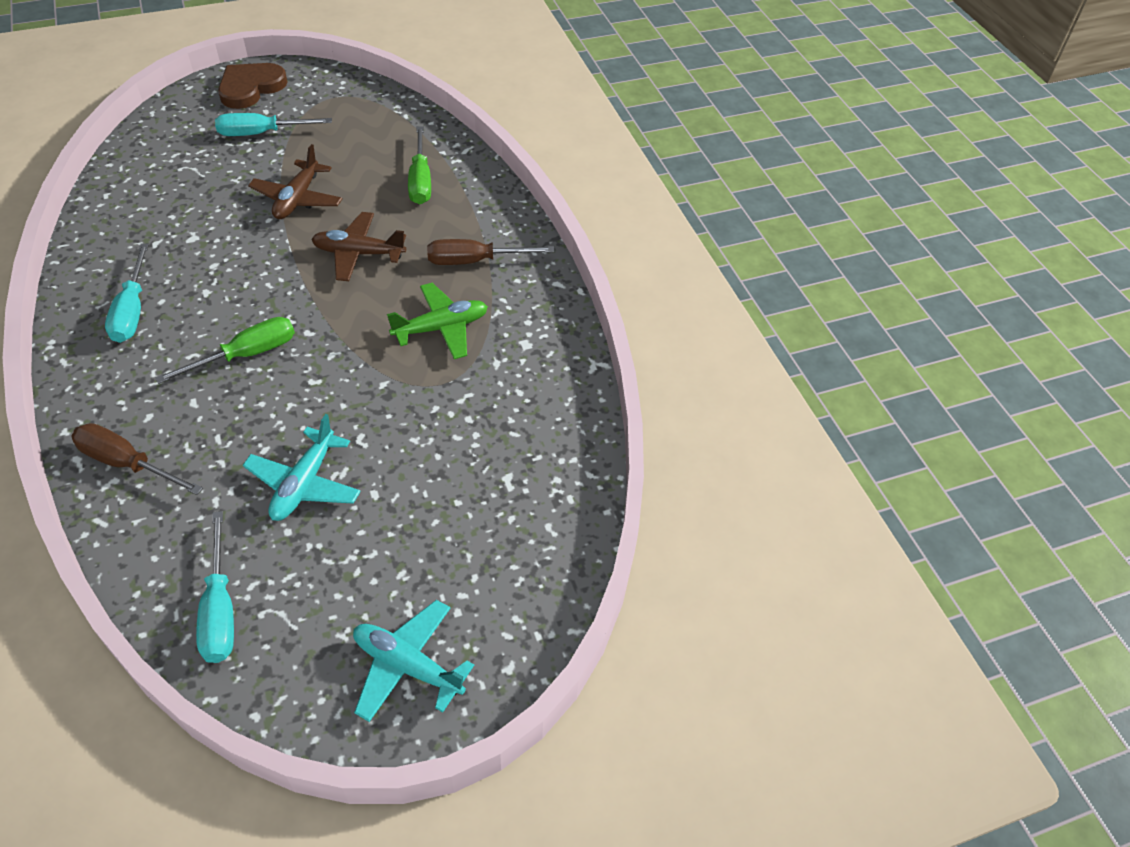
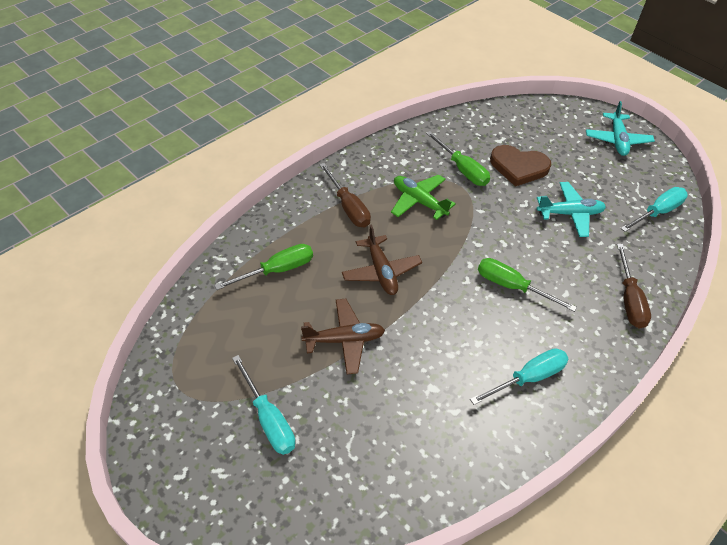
camera: 115 degrees left, 0 degrees up
(250, 88) = (193, 477): brown heart -> brown heart (518, 167)
(471, 400) = (462, 169): none -> green screwdriver

